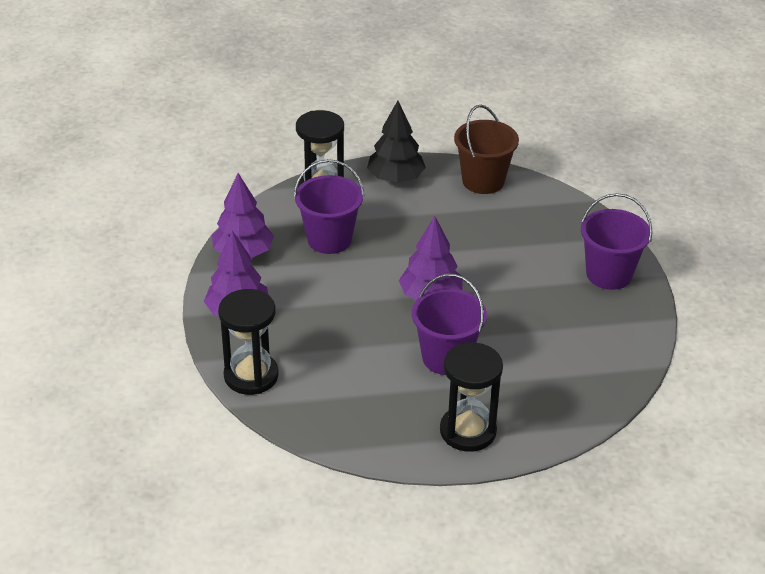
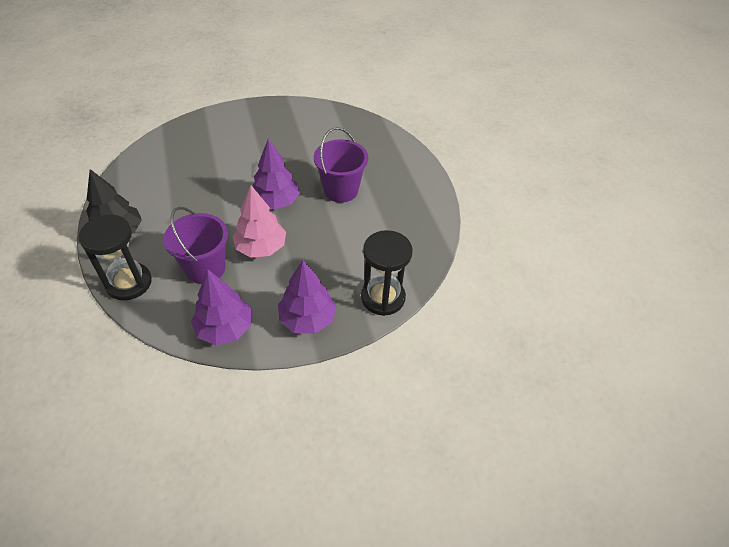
camera: 100 degrees left, 10 degrees up
(352, 281) = (261, 247): none -> pink tree
(468, 431) = (407, 177): black hourglass -> none
(483, 181) = (130, 180): brown bucket -> none
(609, 274) = (246, 119): purple bucket -> none

